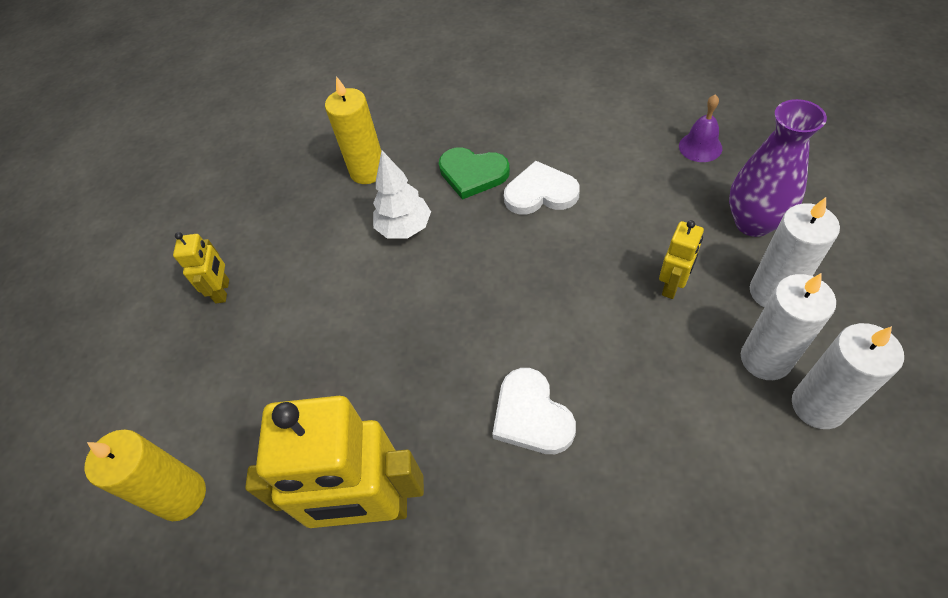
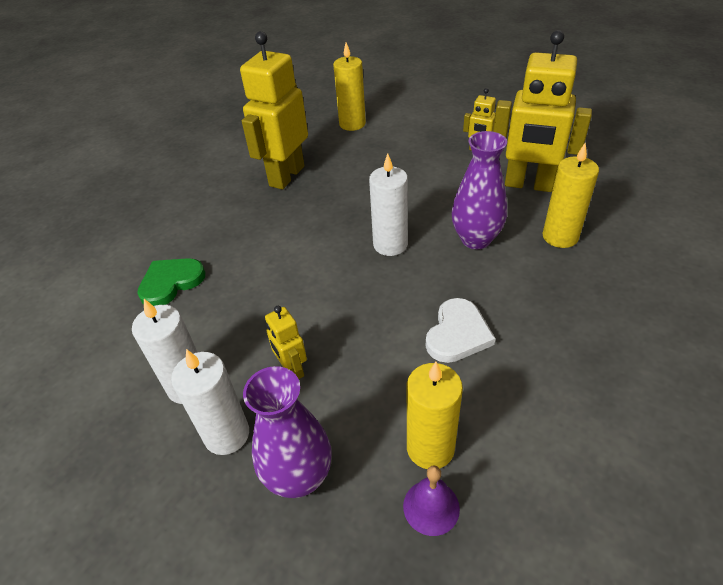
camera: 115 degrees right, 10 degrees down
(286, 220) = (528, 185): none -> yellow robot
(405, 228) = (476, 239): white tree -> purple vase
(472, 174) = (514, 298): green heart -> green heart (171, 283)
(531, 415) = (273, 248): white heart -> none
(659, 165) = (430, 448): none -> yellow candle
(818, 406) = (134, 392): white candle -> white candle (390, 245)

